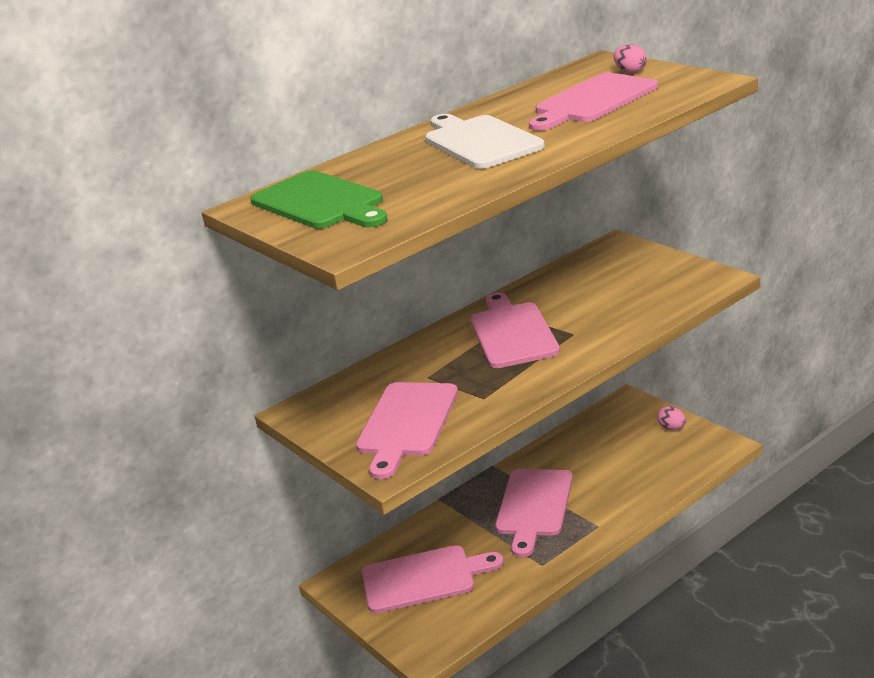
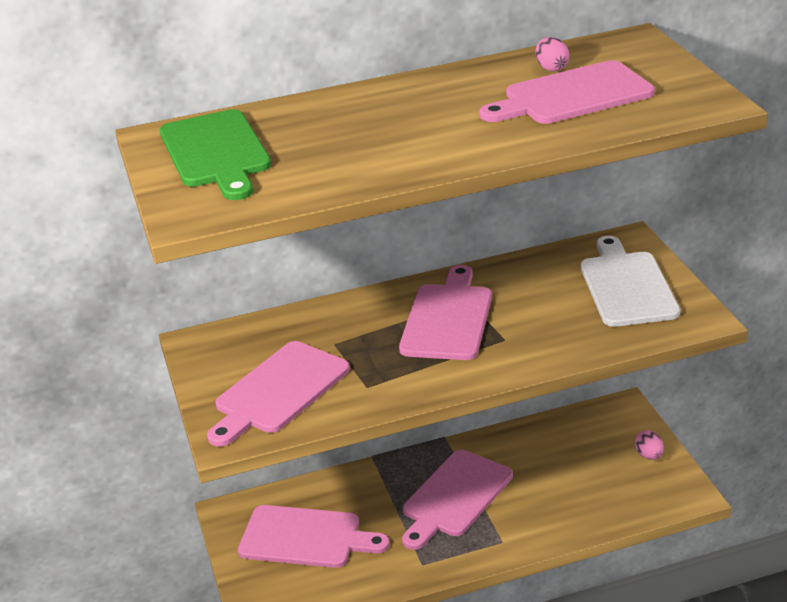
camera: 20 degrees right, 5 degrees up
(480, 141) = (419, 118): white cutting board -> white cutting board (627, 286)
(630, 71) = (648, 64): pink egg -> pink egg (552, 68)

